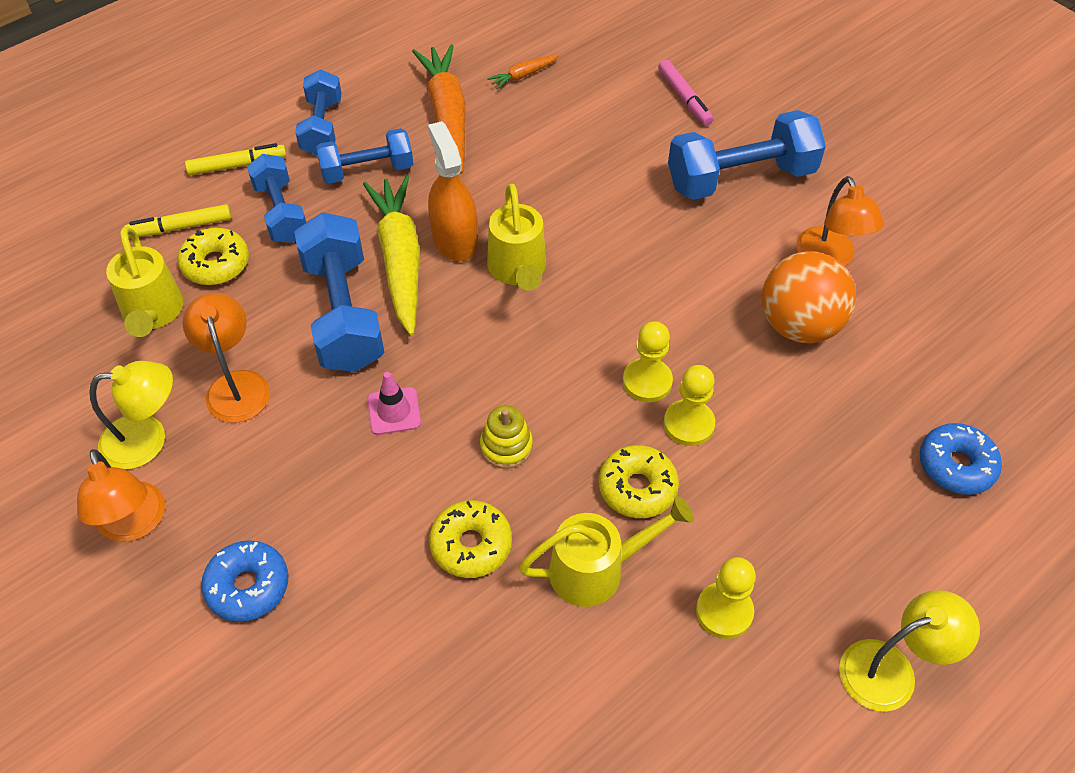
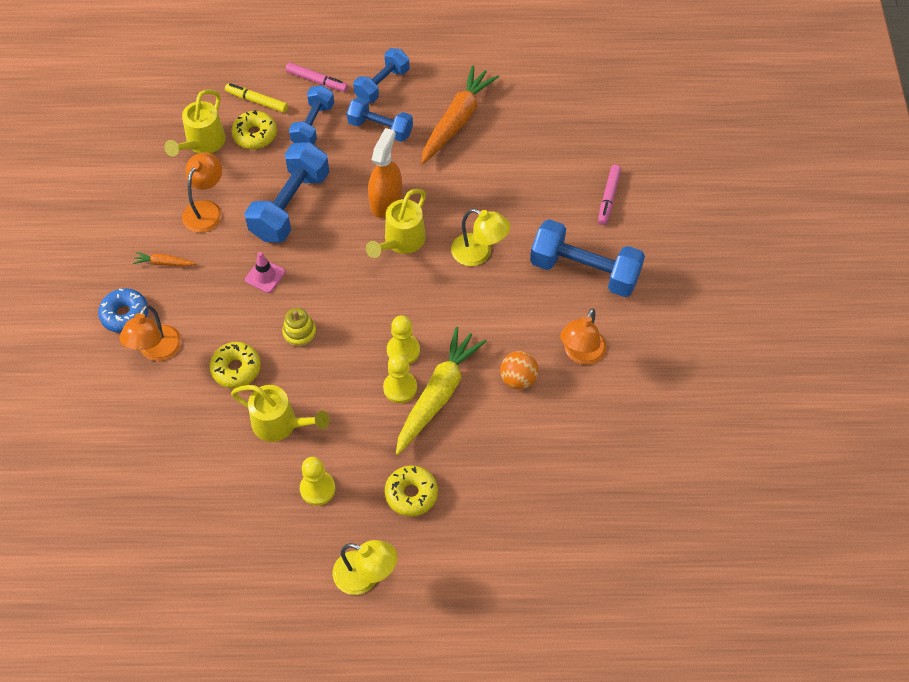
camera: 40 degrees right, 5 degrees up
(134, 524) = (104, 249): orange lamp -> orange lamp (157, 351)
(147, 439) = (144, 210): yellow lamp -> yellow lamp (479, 253)
(237, 165) = (317, 81): yellow marker -> pink marker
(400, 260) = (346, 194): yellow carrot -> yellow carrot (438, 395)
(523, 75) = (527, 121): orange carrot -> orange carrot (164, 263)
(637, 488) = (340, 400): yellow donut -> yellow donut (411, 494)
(799, 325) = (518, 379): orange ball -> orange ball, size x0.61
(956, 465) = (515, 513): blue donut -> none

